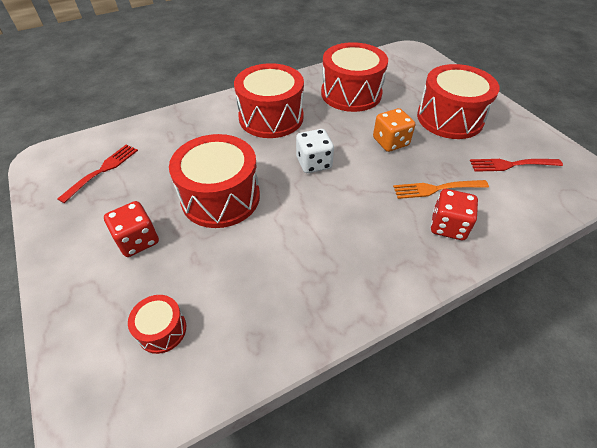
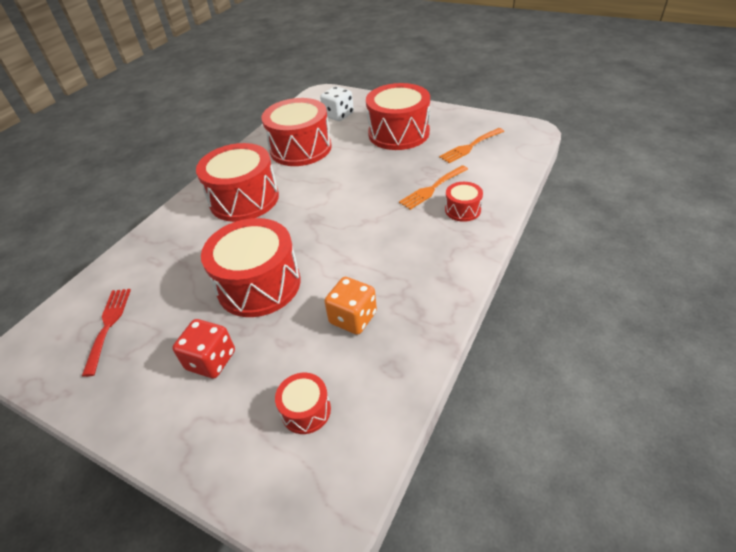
camera: 30 degrees left, 5 degrees down
(314, 163) = (318, 217): white dice -> white dice (338, 115)
(390, 142) = (368, 171): orange dice -> orange dice (353, 318)
(448, 226) = (462, 210): red dice -> red drum
(511, 165) = (470, 146): red fork -> orange fork

